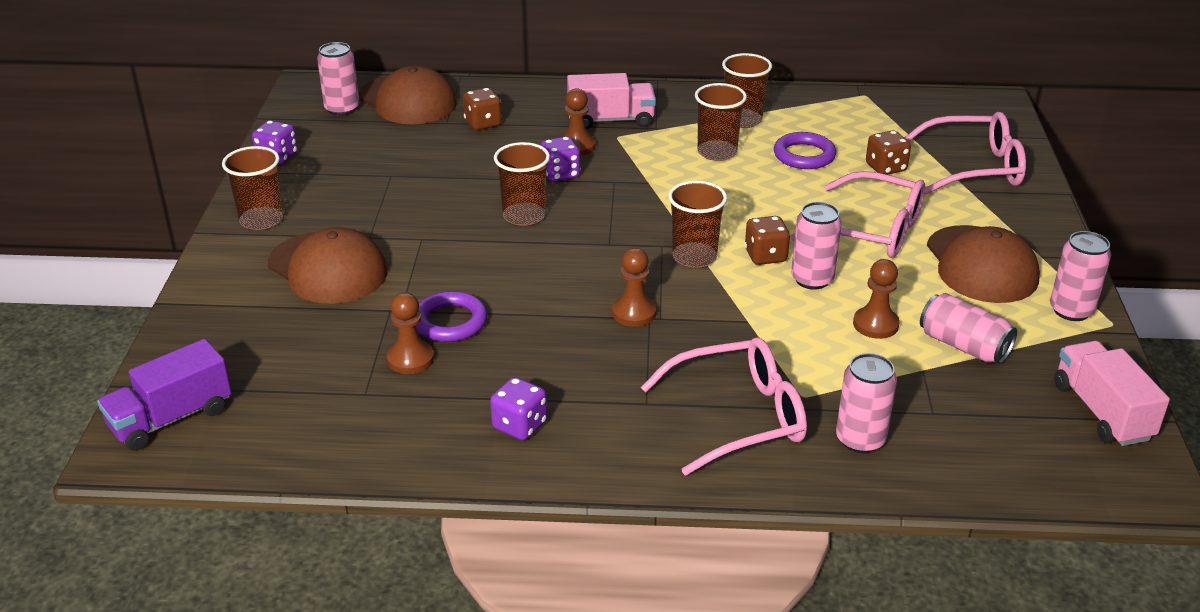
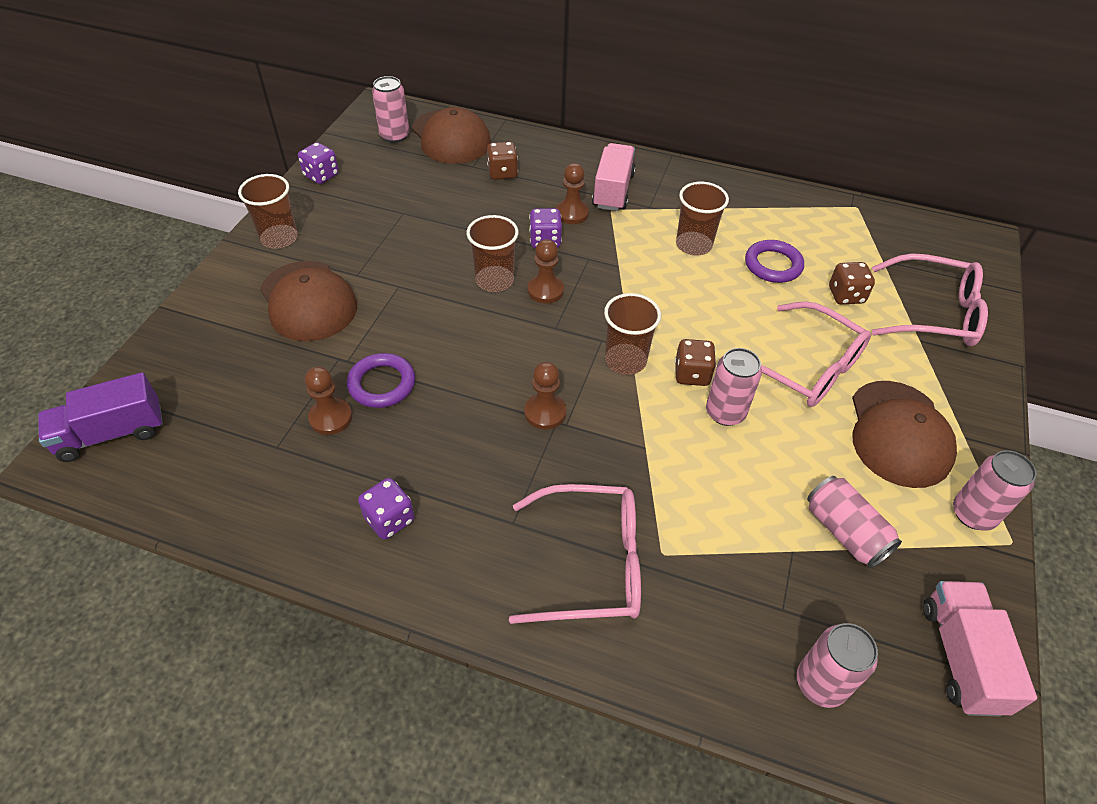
camera: 15 degrees right, 15 degrees up
(611, 120) = (613, 191): pink truck -> pink truck turned 90 degrees counterclockwise
(743, 120) = (731, 213): brown cup -> none
(860, 439) = (697, 624): pink can -> pink can (820, 683)
(875, 324) = (766, 482): brown pawn -> brown pawn (545, 290)

